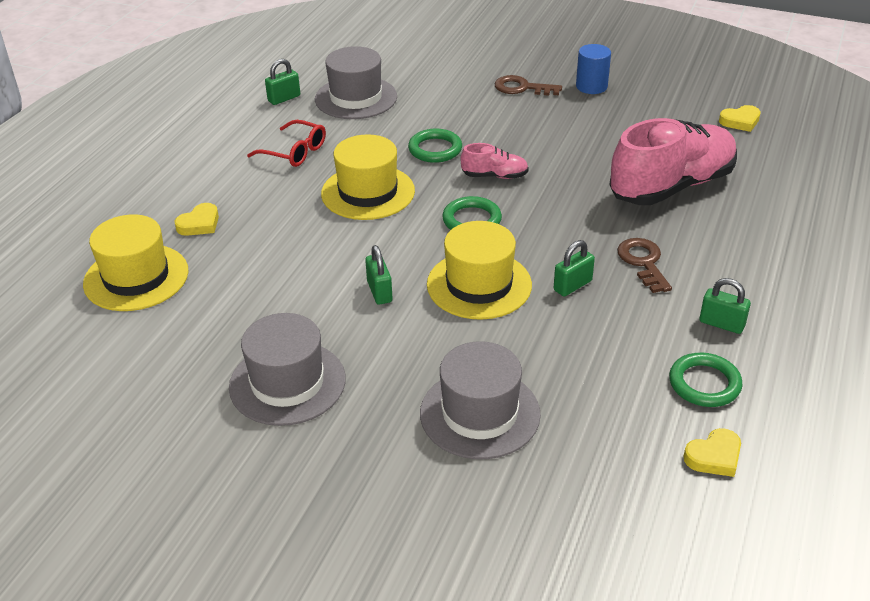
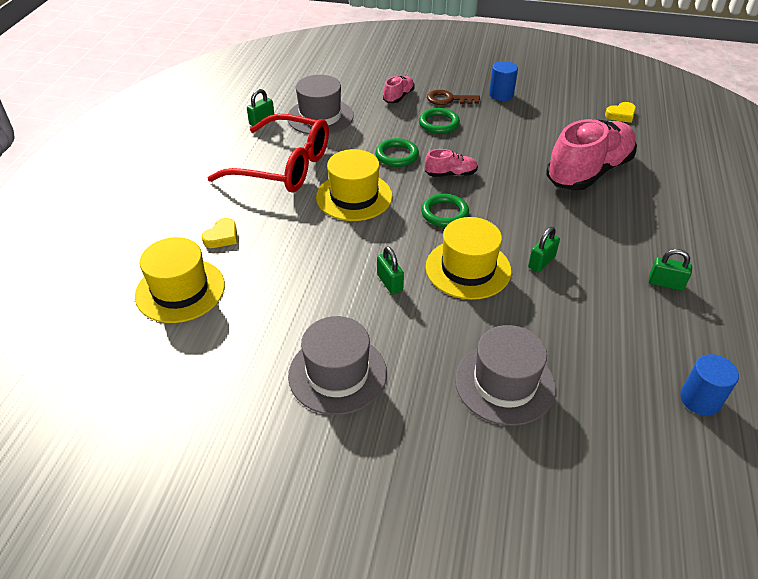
camera: 10 degrees left, 5 degrees up
(294, 152) = (284, 166): red glasses -> red glasses, size x1.96
(460, 81) = (398, 97): none -> pink shoe
(643, 262) = (589, 237): brown key -> none
(704, 384) = (670, 336): green ring -> green ring (439, 124)
(714, 456) = (700, 399): yellow heart -> blue cylinder

